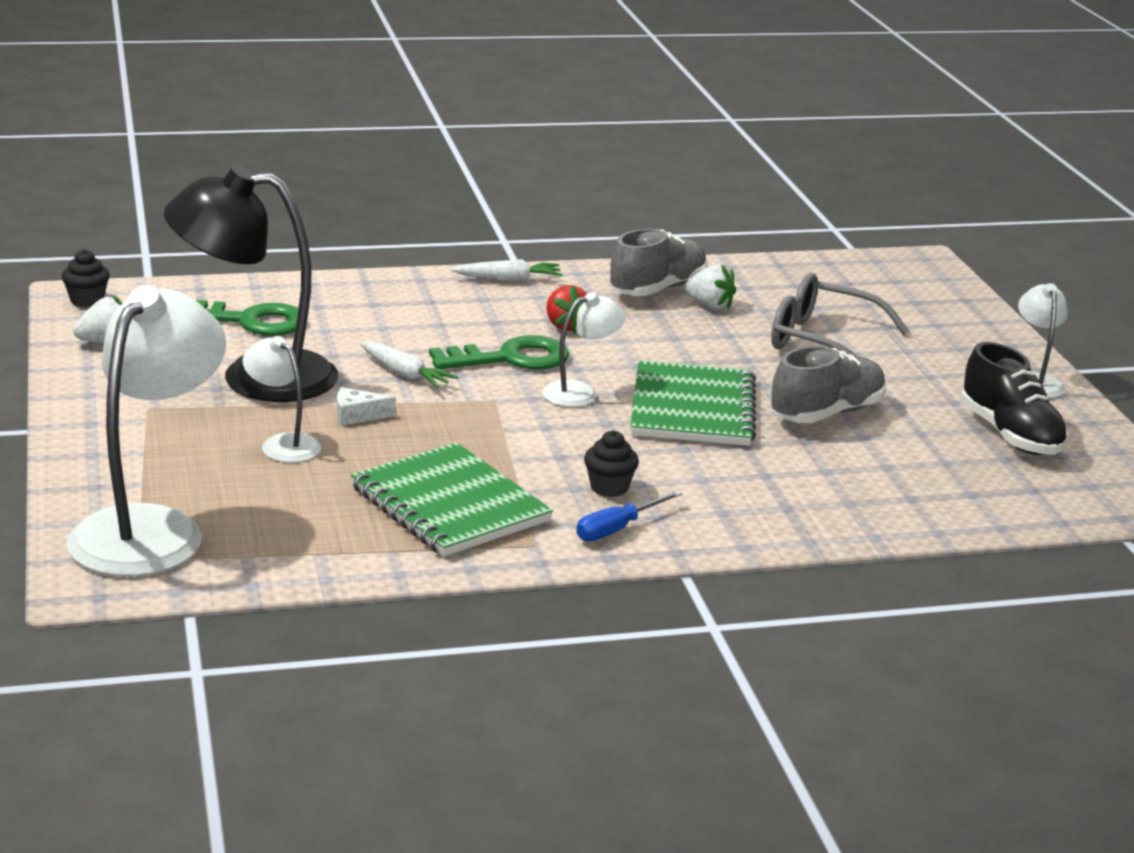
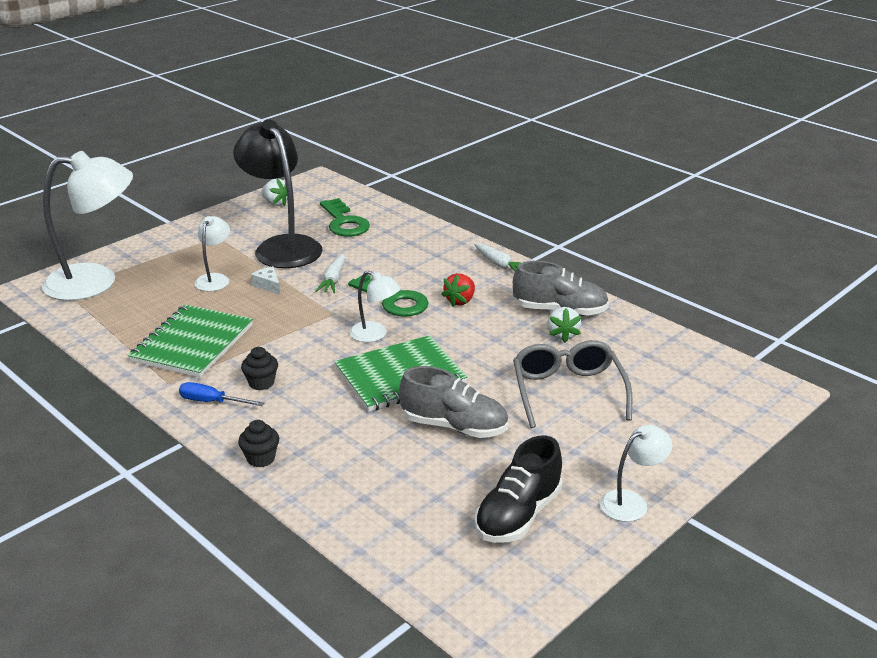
camera: 60 degrees right, 5 degrees up
(87, 300) = (315, 183): black cupcake -> black cupcake (261, 458)

